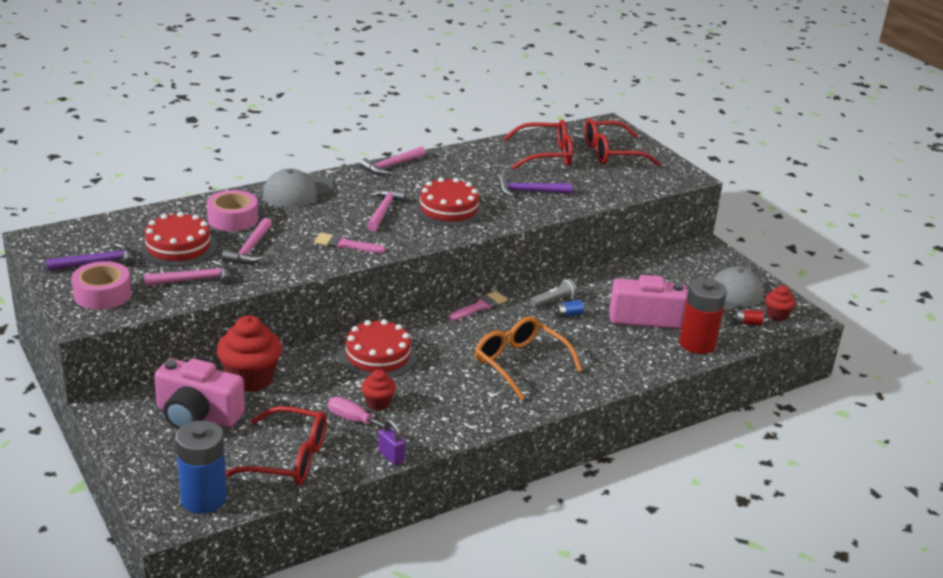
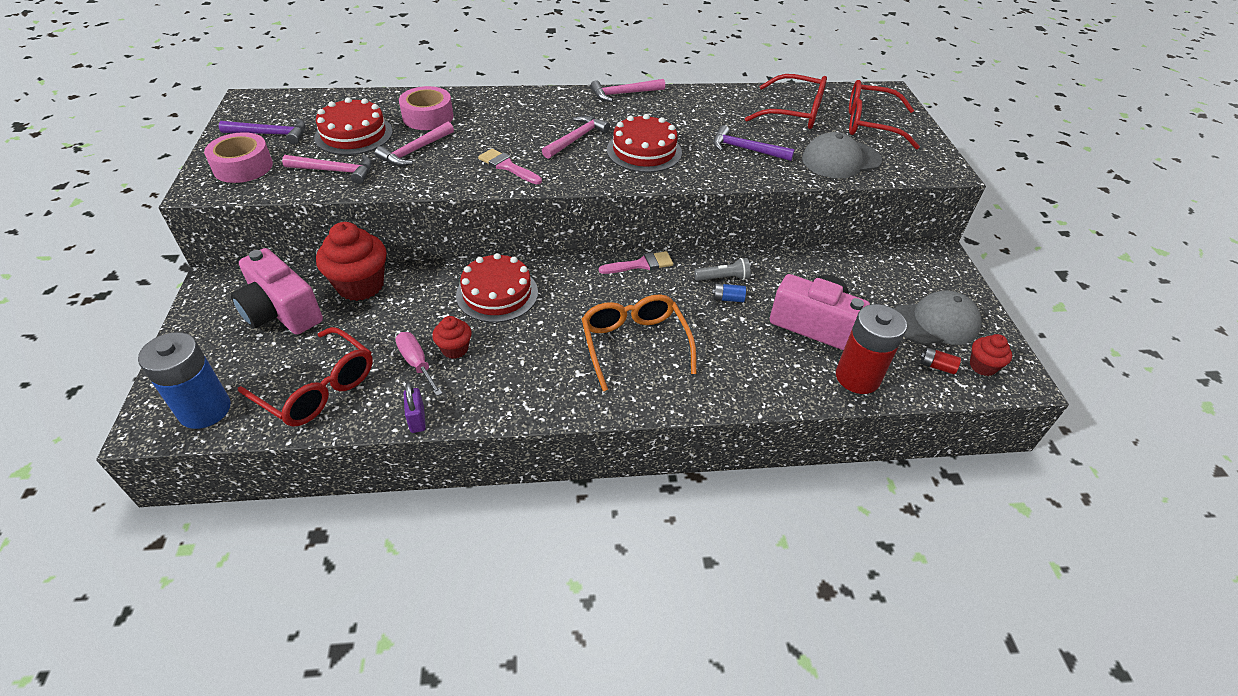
camera: 25 degrees right, 15 degrees up
(297, 191) = (511, 102): grey cap -> grey cap (840, 160)

